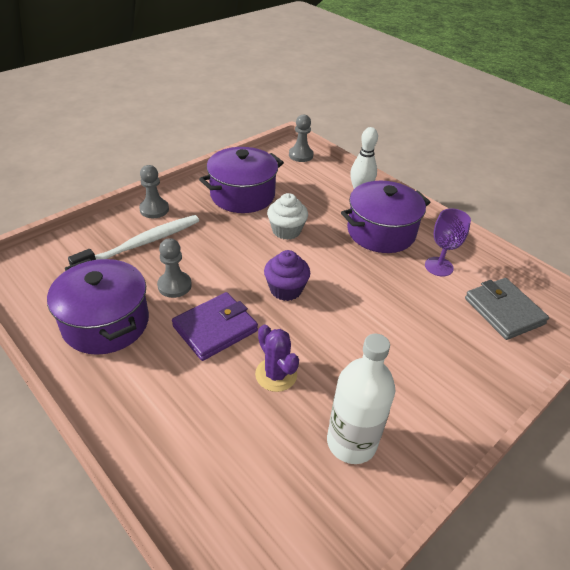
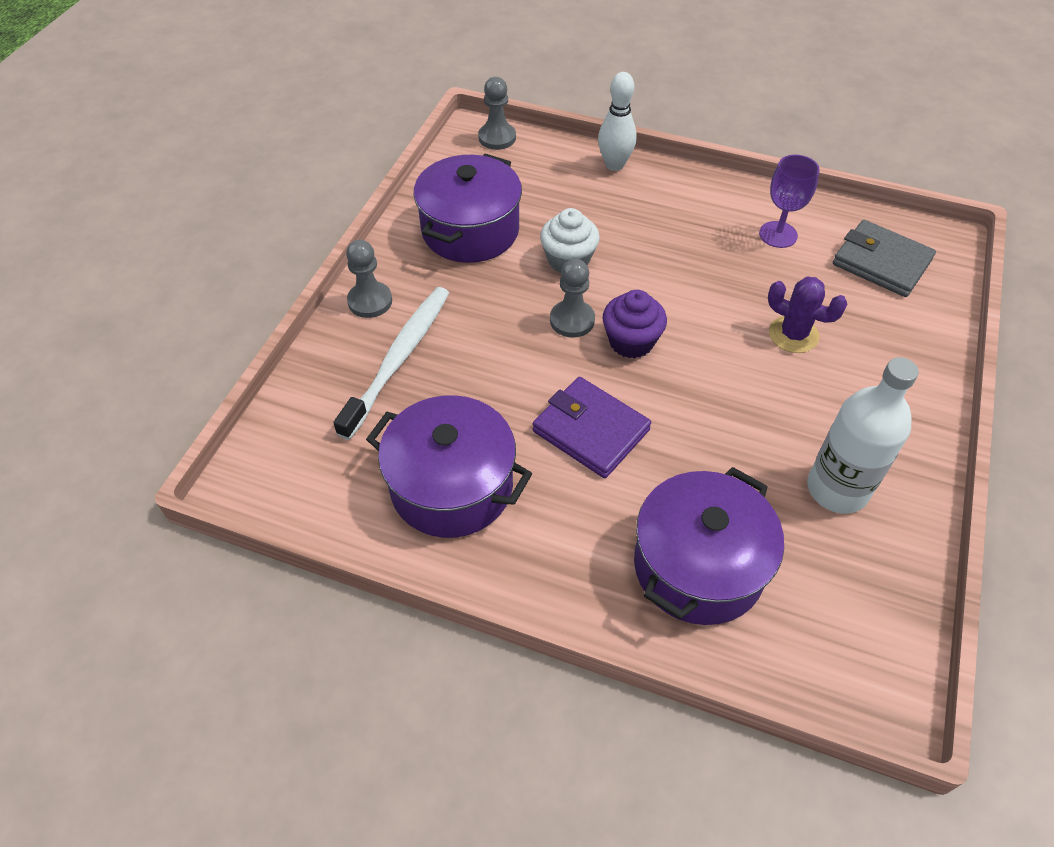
camera: 25 degrees left, 10 degrees up
(174, 285) = (493, 397): grey pawn -> grey pawn (572, 320)
(215, 329) = (591, 430): purple wallet -> purple wallet turned 75 degrees counterclockwise
(276, 374) = (703, 453): purple cactus -> purple cactus (793, 335)
(381, 232) = (681, 214): purple pot -> purple pot (698, 566)

